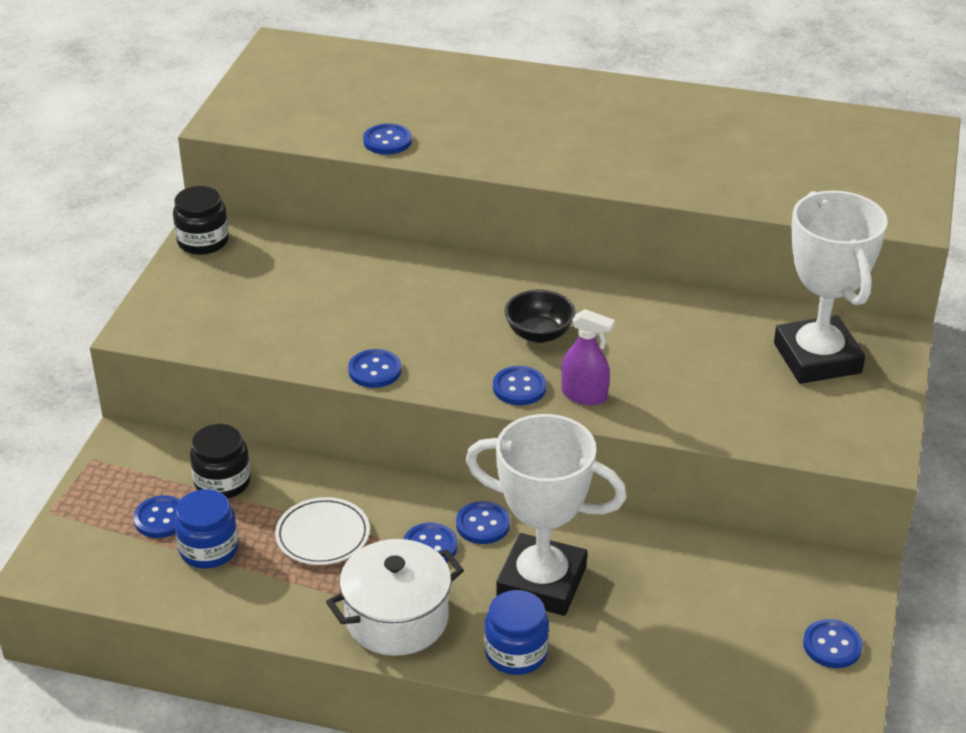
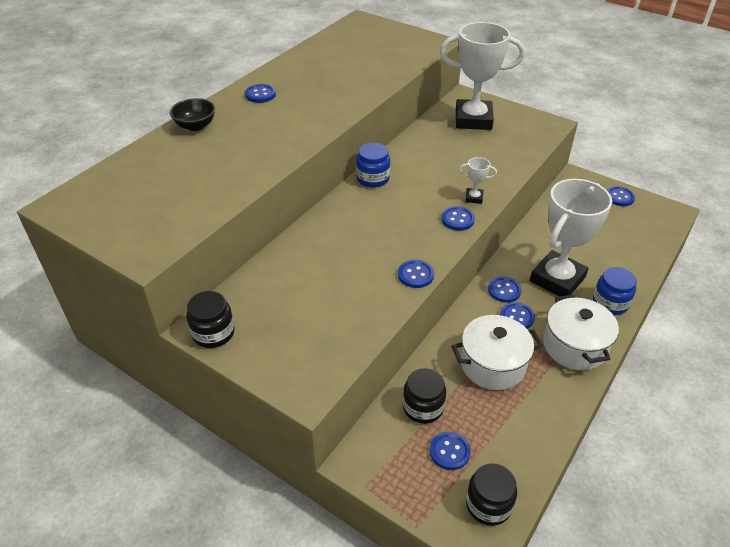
camera: 70 degrees left, 5 degrees up
(94, 566) = (488, 504): none -> black jar
(209, 549) = (490, 429): blue jar -> blue jar (373, 178)
(323, 535) = (492, 364): white plate -> white pot
(387, 141) = (238, 182): blue button -> blue button (260, 94)
(539, 334) = (410, 200): black bowl -> black bowl (195, 126)
(584, 395) = (474, 198): purple spray bottle -> white trophy

